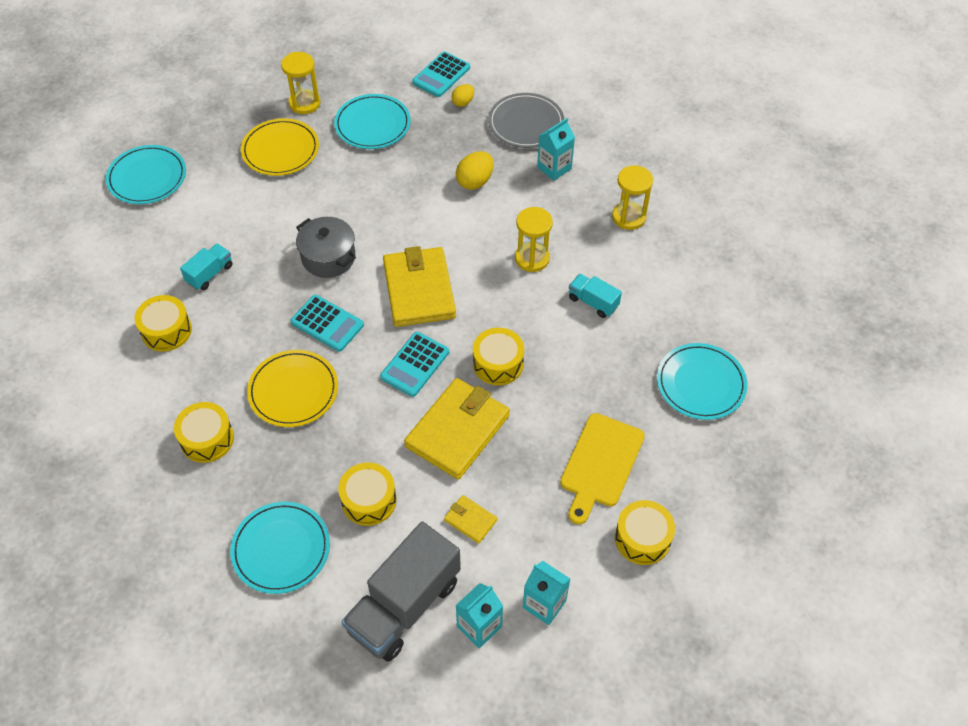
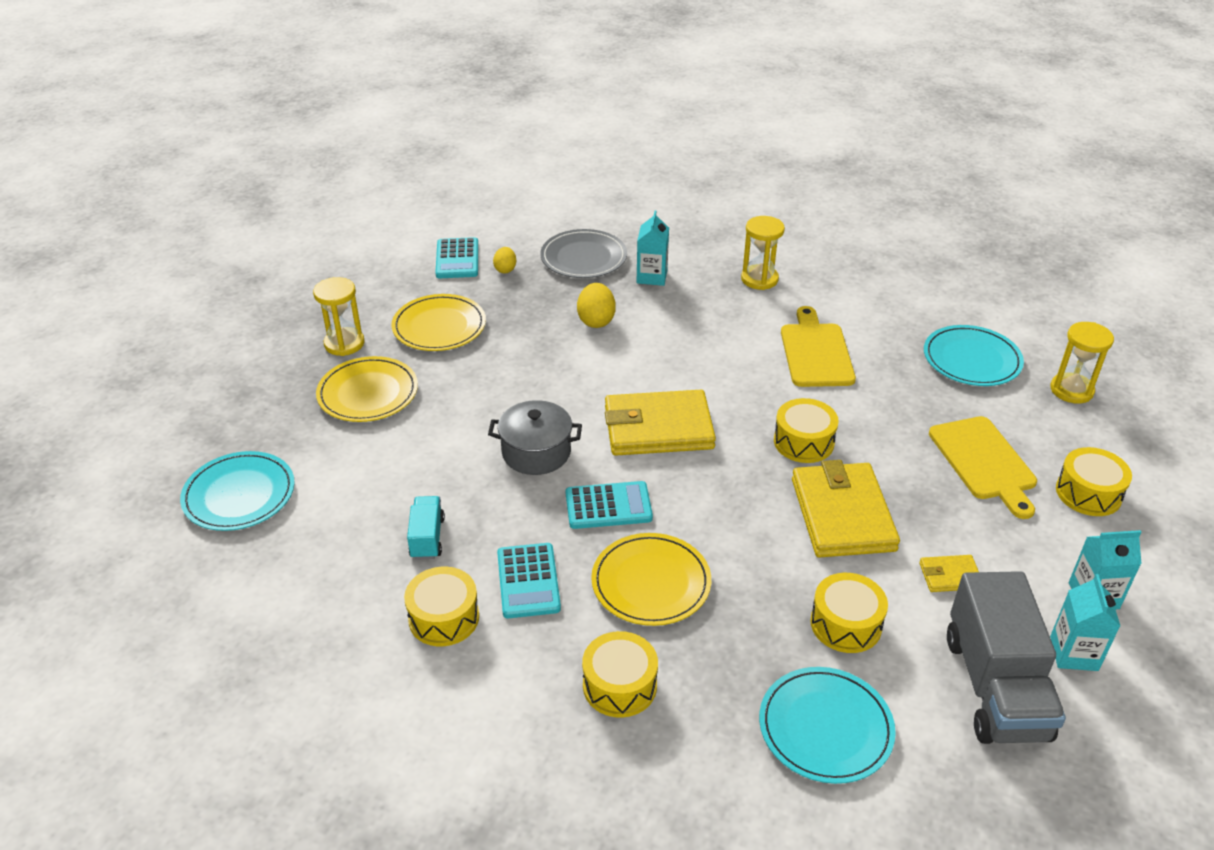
camera: 40 degrees left, 15 degrees down
(372, 124) = (439, 326): turquoise plate -> yellow plate
(415, 364) = (735, 487): turquoise calculator -> turquoise calculator (528, 581)
(419, 290) = (658, 428): yellow wallet -> yellow wallet turned 45 degrees counterclockwise
(532, 258) = (723, 349): yellow hourglass -> yellow hourglass (1071, 390)
(593, 302) = (815, 352): turquoise truck -> yellow cutting board

